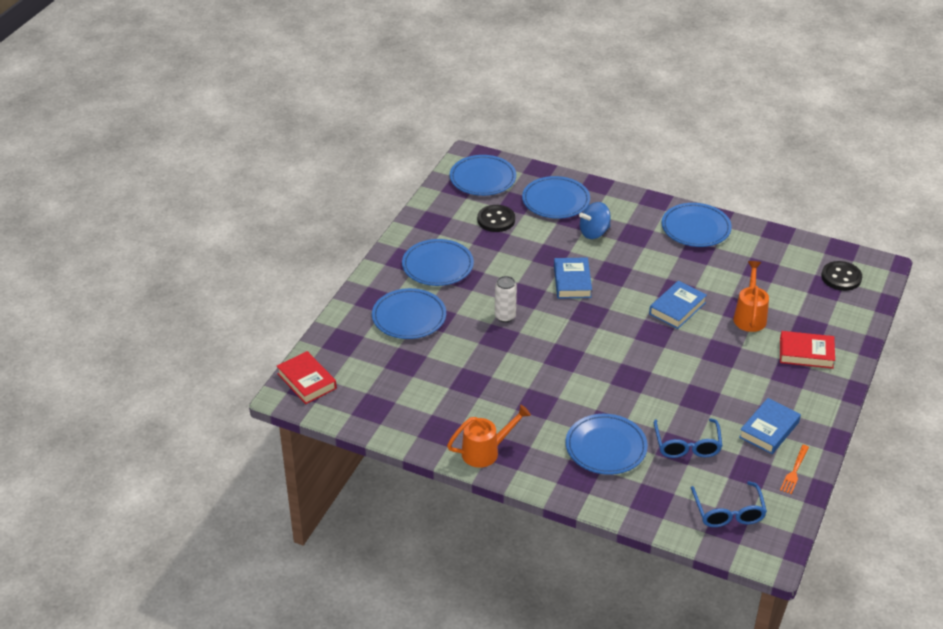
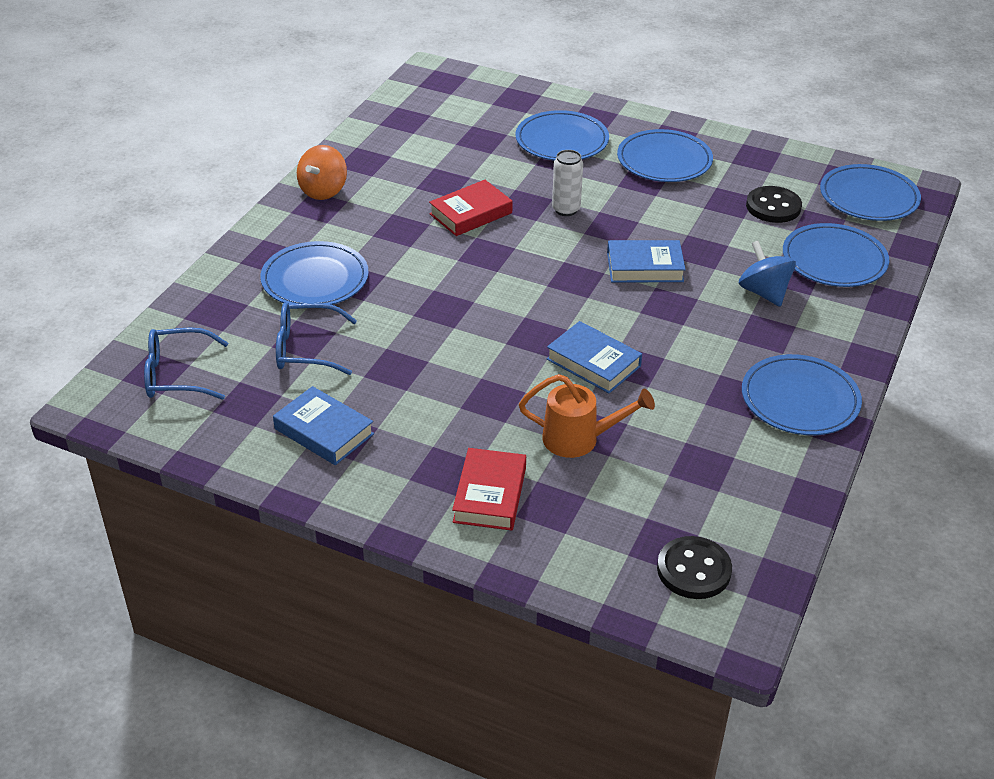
camera: 90 degrees right, 0 degrees up
(307, 381) = (451, 80): red book -> red book (471, 213)
(485, 452) = (323, 191): orange watering can -> orange spinning top
(794, 471) = (236, 447): orange fork -> none

